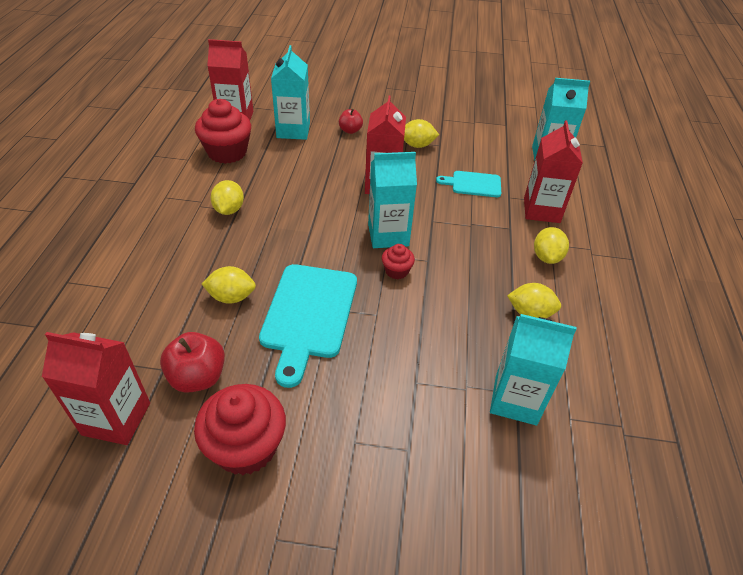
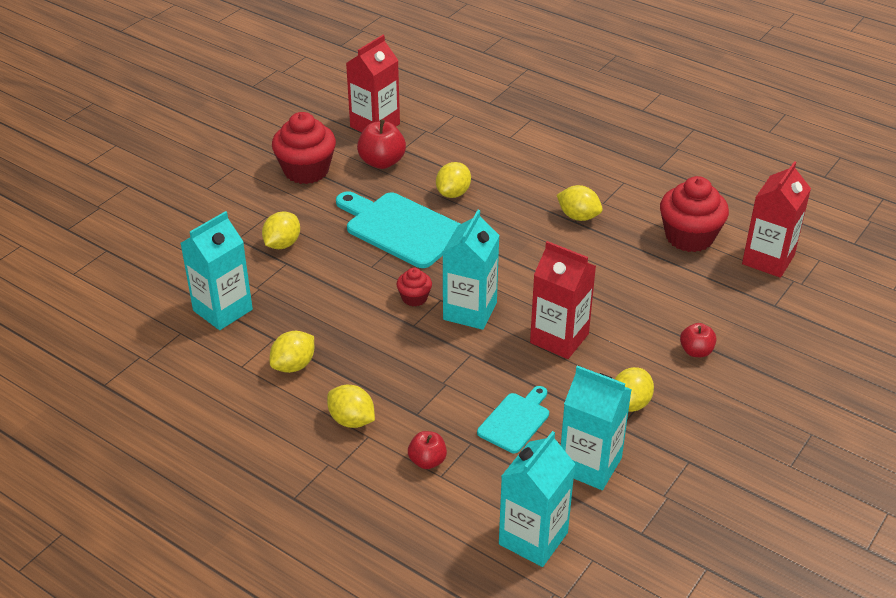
camera: 120 degrees right, 5 degrees down
(293, 130) = (717, 300): turquoise carton -> turquoise carton (590, 465)
(390, 401) = (282, 244): none -> yellow lemon
(541, 210) = (427, 461): red carton -> red apple

